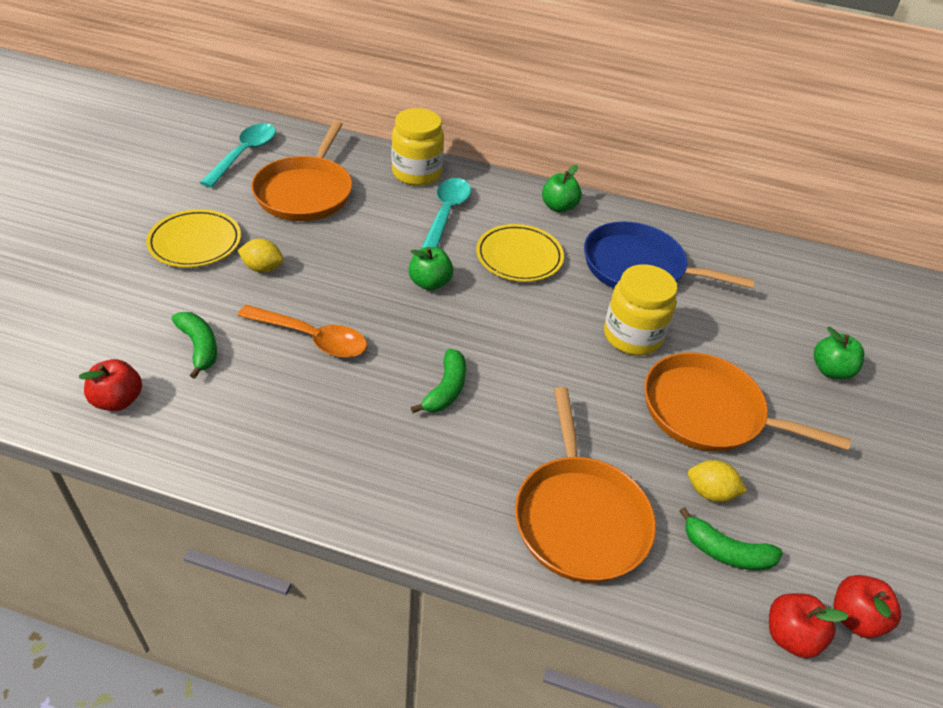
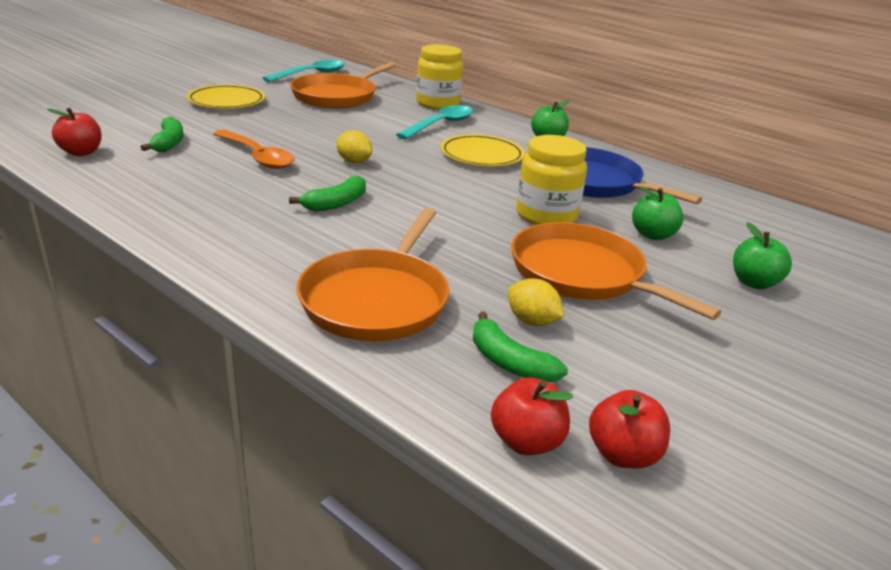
camera: 25 degrees right, 15 degrees down
(262, 268) = (261, 120): yellow lemon -> yellow lemon (354, 161)
(430, 283) = (386, 152): green apple -> green apple (652, 235)

